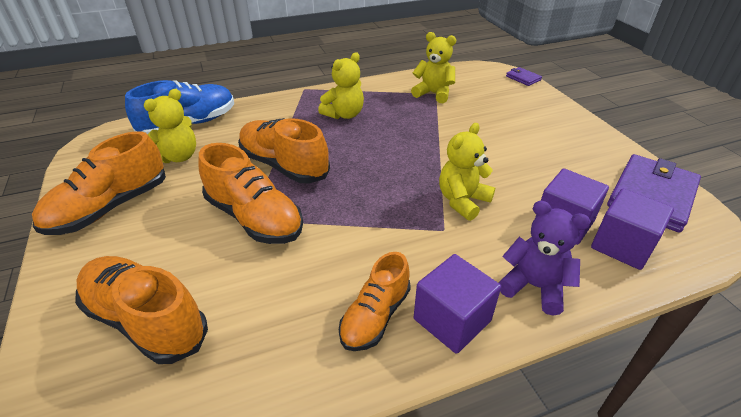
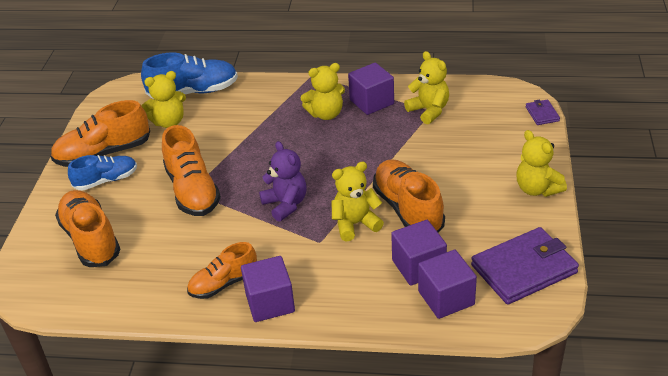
camera: 30 degrees right, 0 degrees up
(130, 237) = (106, 180): none -> blue shoe
(284, 166) = (241, 152): orange shoe -> orange shoe (408, 209)
(378, 97) = (371, 102): none -> purple cube
(534, 286) = (346, 302): purple teddy bear -> purple teddy bear (285, 204)
(582, 129) = (537, 189): none -> yellow teddy bear

